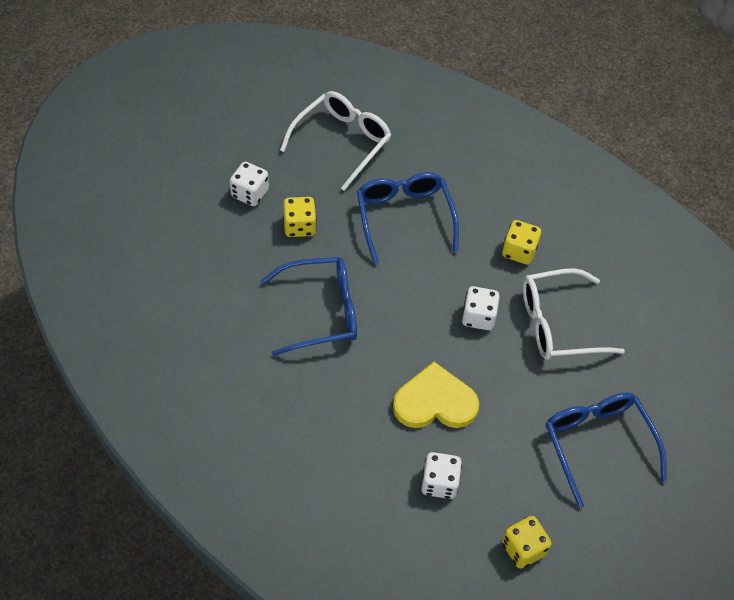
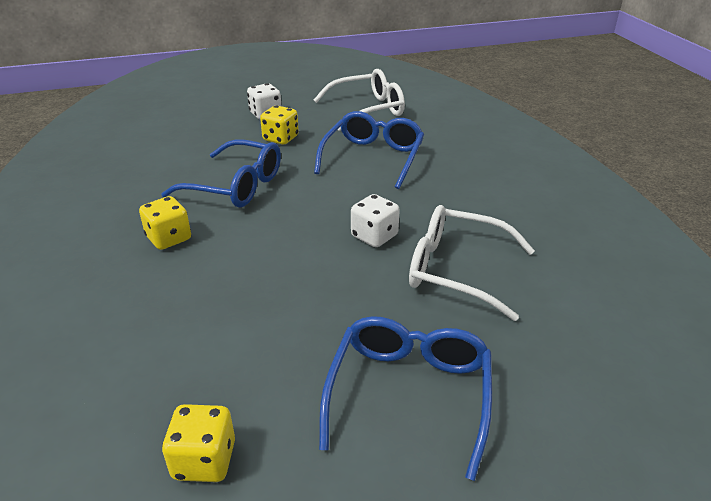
camera: 35 degrees right, 20 degrees down
(435, 402) = (262, 279): yellow heart -> none
(439, 483) = (188, 345): white dice -> none
(519, 251) = (462, 207): yellow dice -> yellow dice (169, 238)

